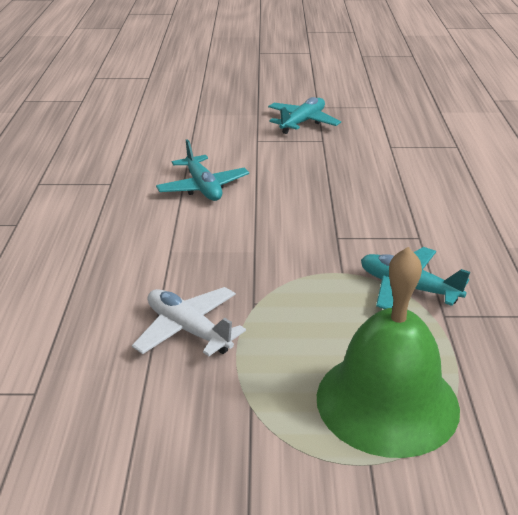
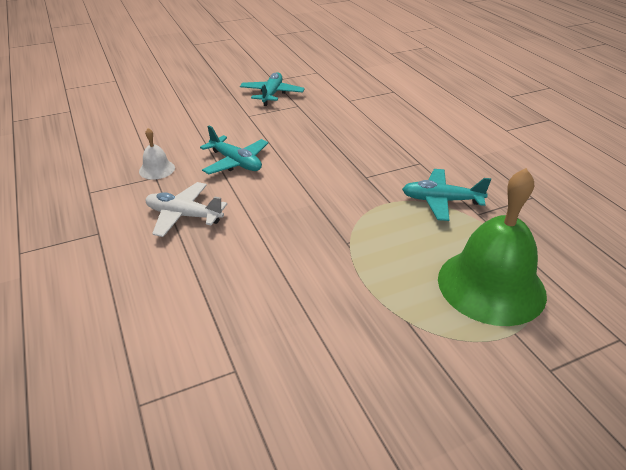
camera: 25 degrees left, 5 degrees up
(118, 176) = (157, 169): none -> white bell
(188, 330) = (316, 278): white plane -> white plane (184, 216)

